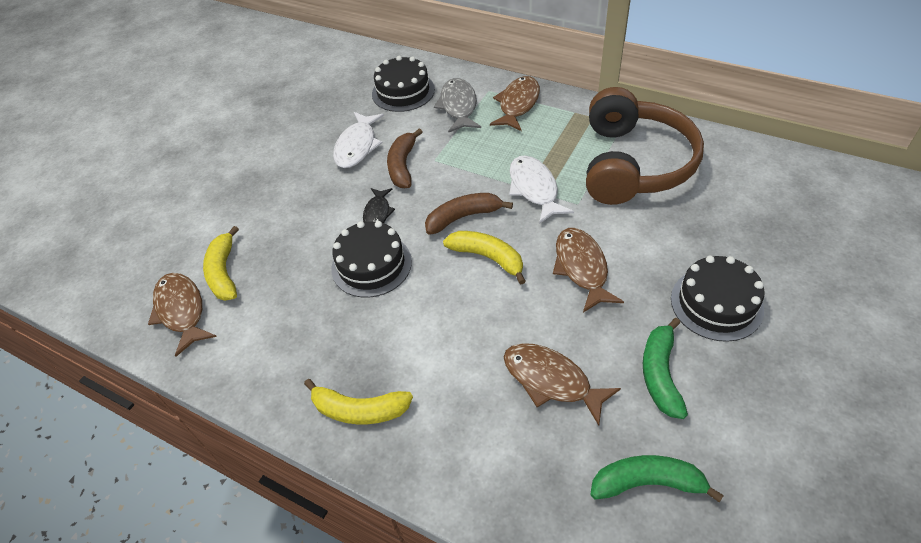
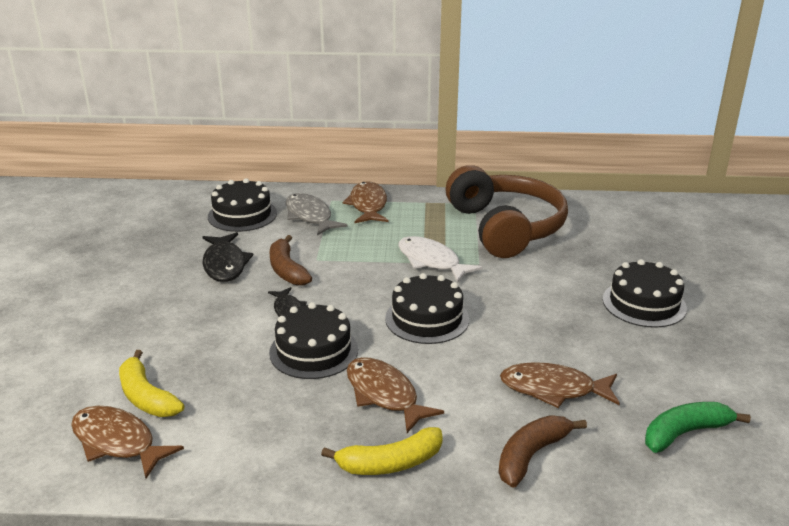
camera: 30 degrees left, 20 degrees down
(357, 146) = (225, 264): white fish -> black fish
(463, 217) = (380, 295): brown banana -> brown banana (531, 455)
(488, 258) = (427, 319): yellow banana -> black cake
(582, 268) = (517, 306): brown fish -> brown fish (384, 395)
(660, 374) = (638, 359): green banana -> none

